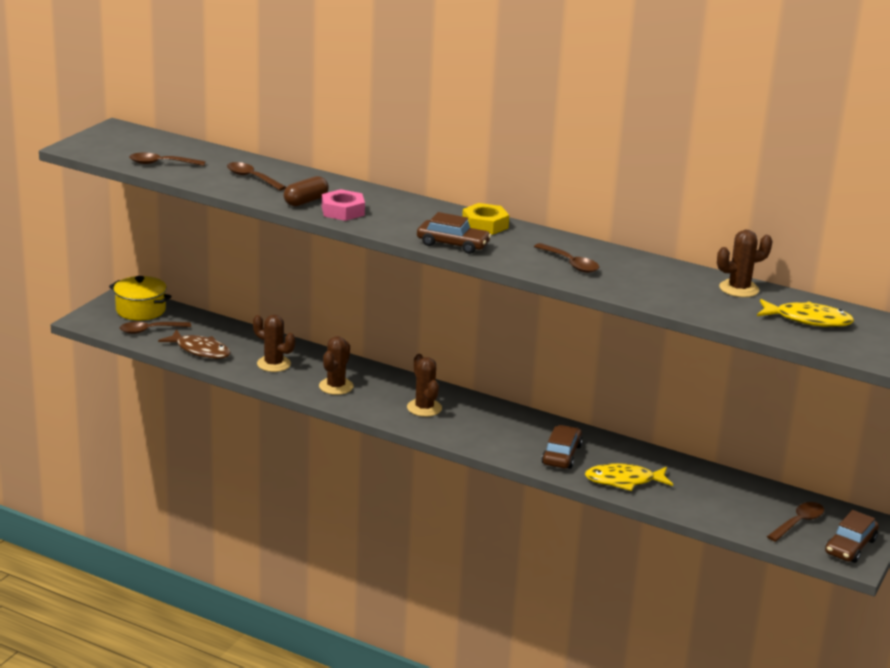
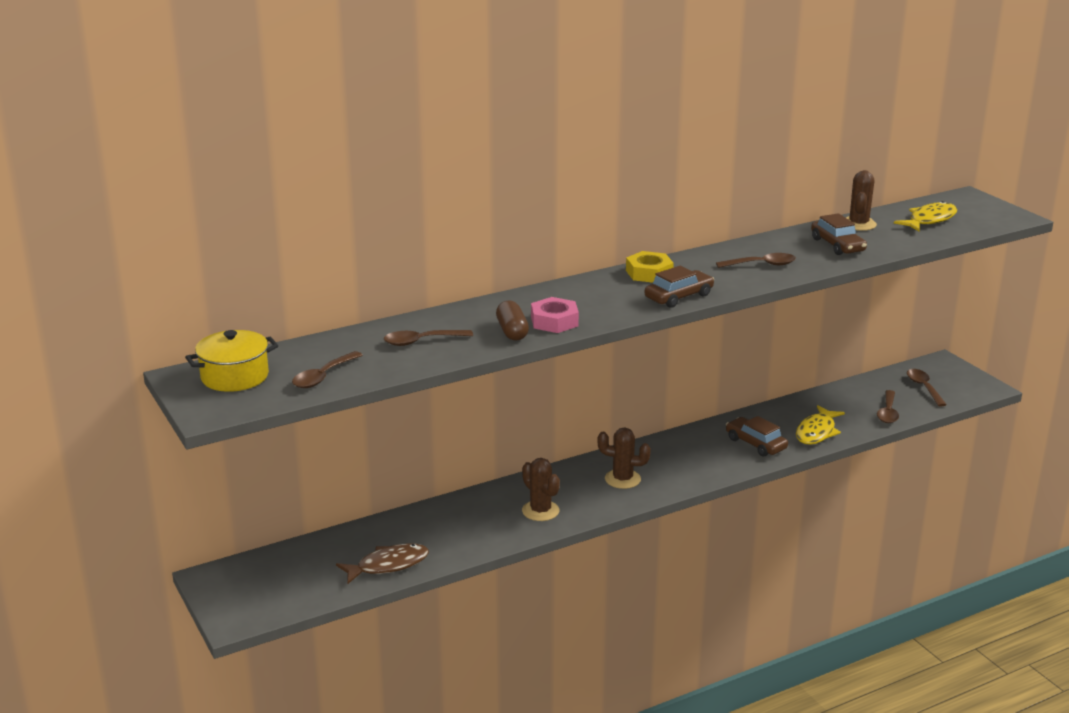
camera: 55 degrees left, 0 degrees up
(140, 310) = (254, 576): yellow pot -> yellow pot (235, 377)
(150, 330) = (308, 583): brown spoon -> brown spoon (888, 412)
(273, 364) = (462, 531): brown cactus -> none
(850, 546) = (967, 381): brown car -> brown car (837, 245)

